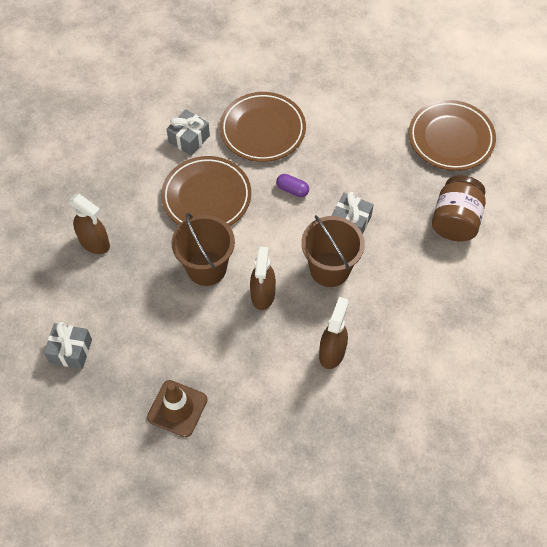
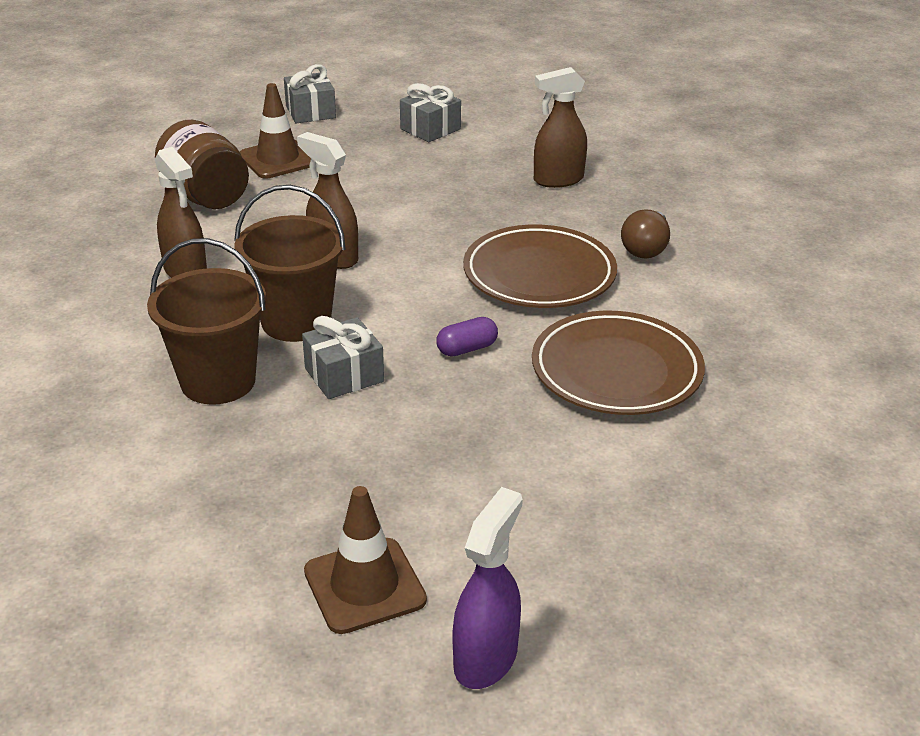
camera: 125 degrees right, 25 degrees down
(145, 167) = (646, 248): none -> brown light bulb
(189, 139) = (665, 299): grey gift -> grey gift (310, 112)
(206, 268) = (425, 235): brown bucket -> brown bucket (218, 381)
(447, 91) = (486, 658): none -> purple spray bottle
(451, 138) = (364, 586): brown plate -> brown traffic cone
(455, 221) = (203, 485): brown jar -> brown jar (206, 196)

